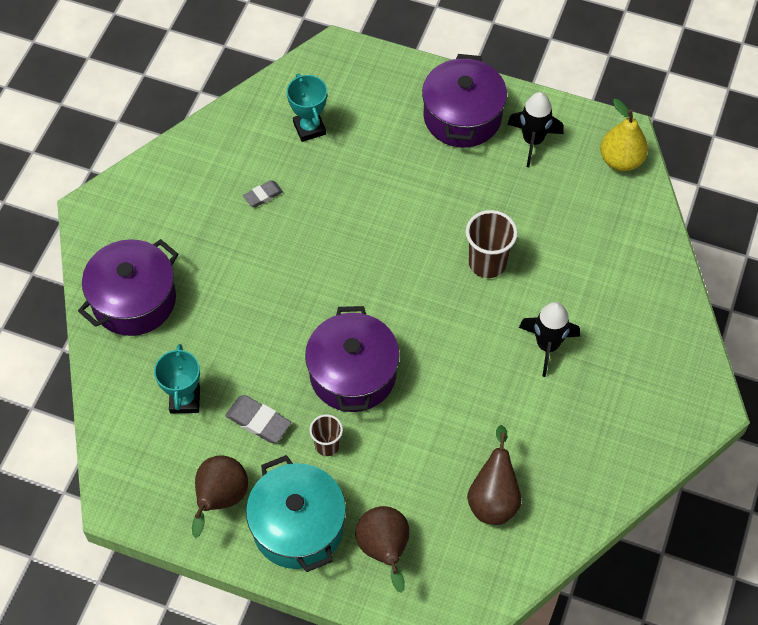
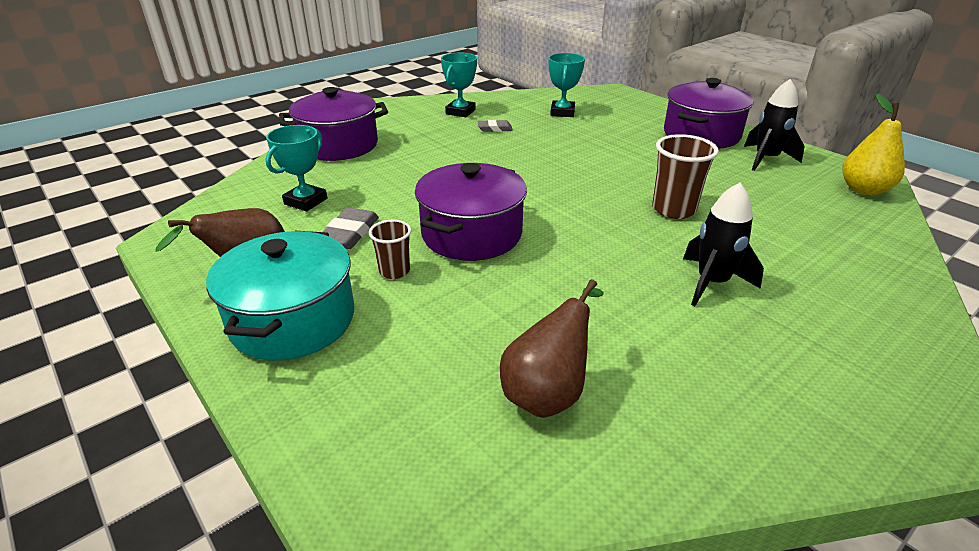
camera: 30 degrees right, 25 degrees down
(204, 175) = (460, 112): none -> turquoise trophy
(258, 421) = (349, 233): grey eraser -> grey eraser turned 45 degrees clockwise
(384, 550) = (361, 384): brown pear -> none

